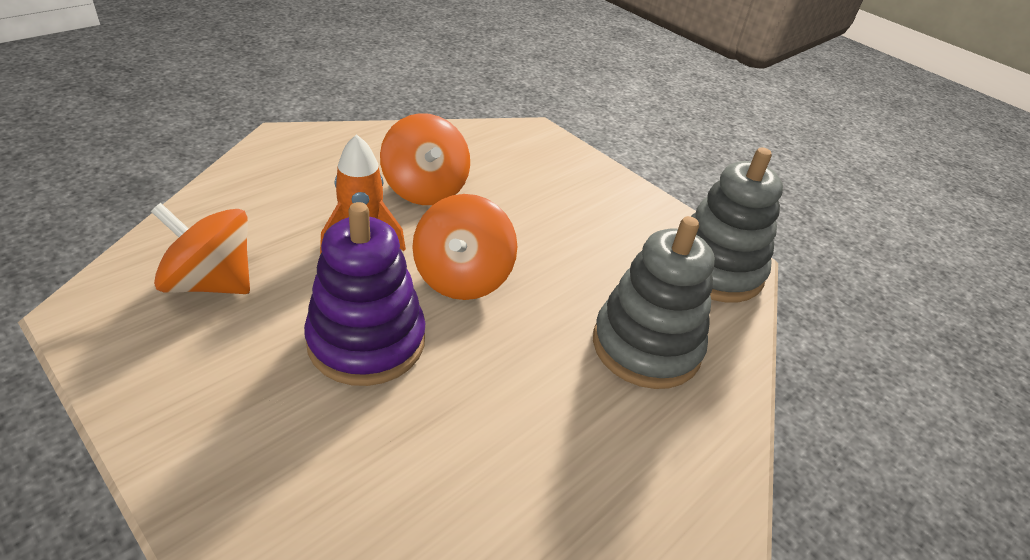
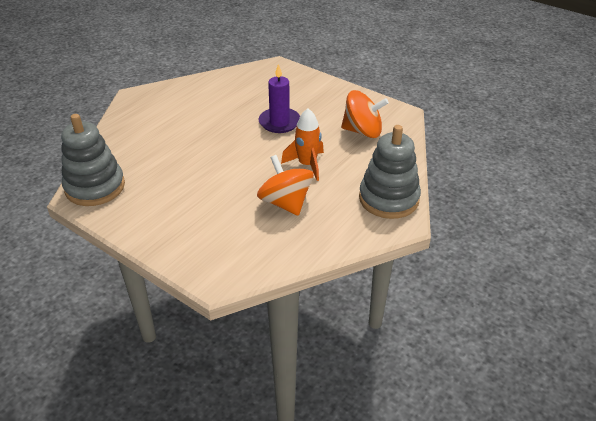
camera: 175 degrees right, 0 degrees up
(366, 341) = (279, 122): purple stacking toy -> purple candle
(462, 277) = (245, 155): orange spinning top -> none
(646, 346) = (148, 142): grey stacking toy -> grey stacking toy (388, 199)

